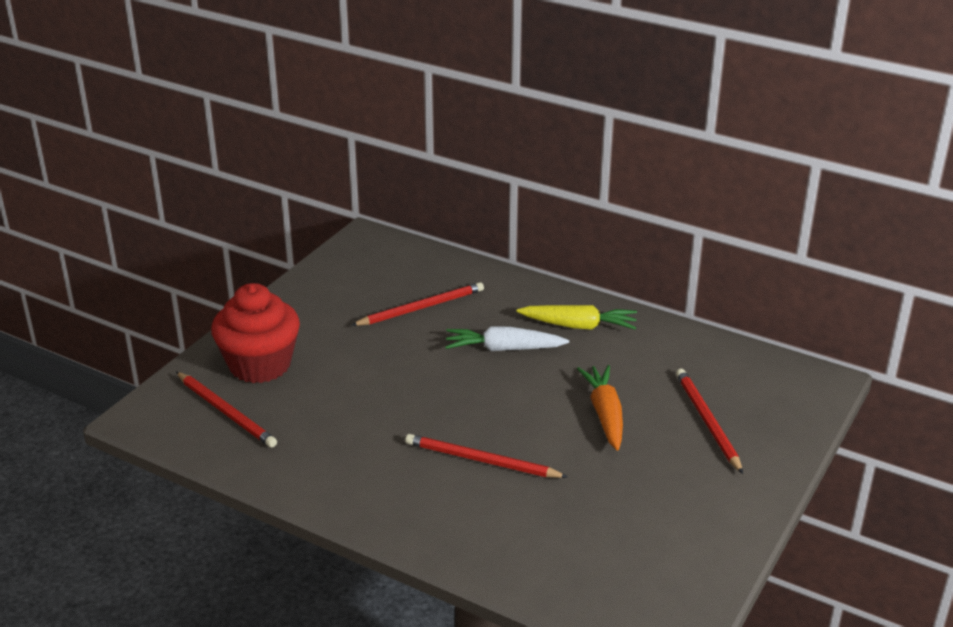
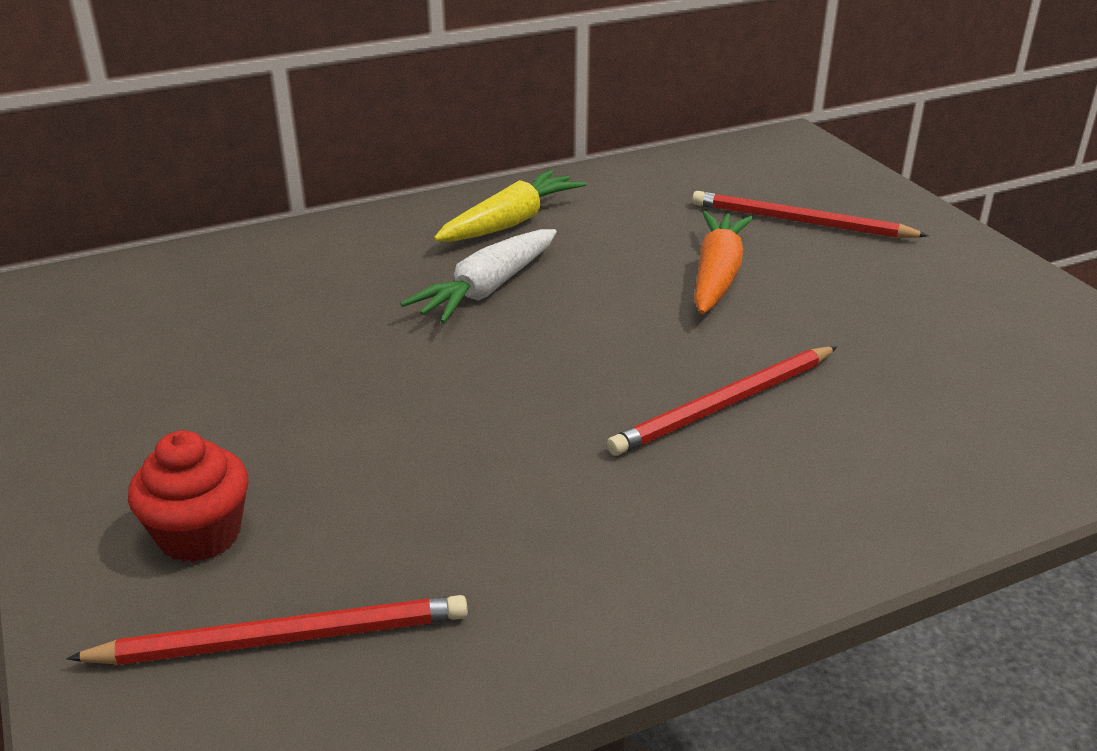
camera: 55 degrees left, 0 degrees up
(260, 365) = (199, 534): red cupcake -> red cupcake, size x0.58
(421, 308) = (294, 314): red pencil -> none
(605, 414) = (717, 275): orange carrot -> orange carrot turned 75 degrees clockwise

